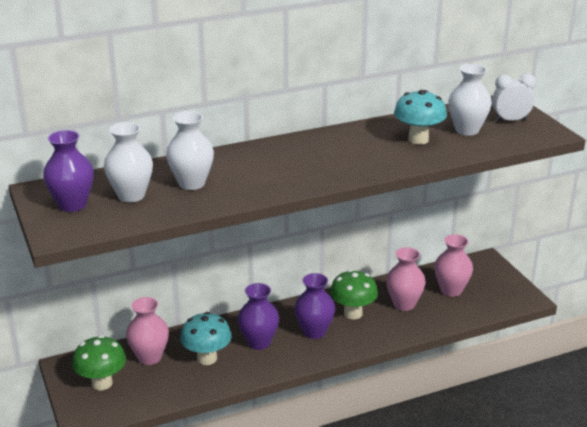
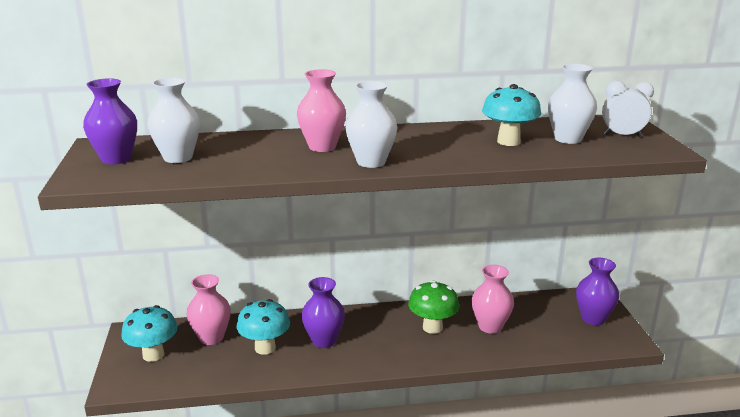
camera: 15 degrees right, 5 degrees down
(102, 383) = (153, 355): green mushroom -> turquoise mushroom
(191, 183) = (245, 154): white vase -> white vase (371, 162)
(314, 332) = (384, 339): purple vase -> purple vase (593, 318)
(451, 290) = (546, 320): pink vase -> pink vase (322, 147)

